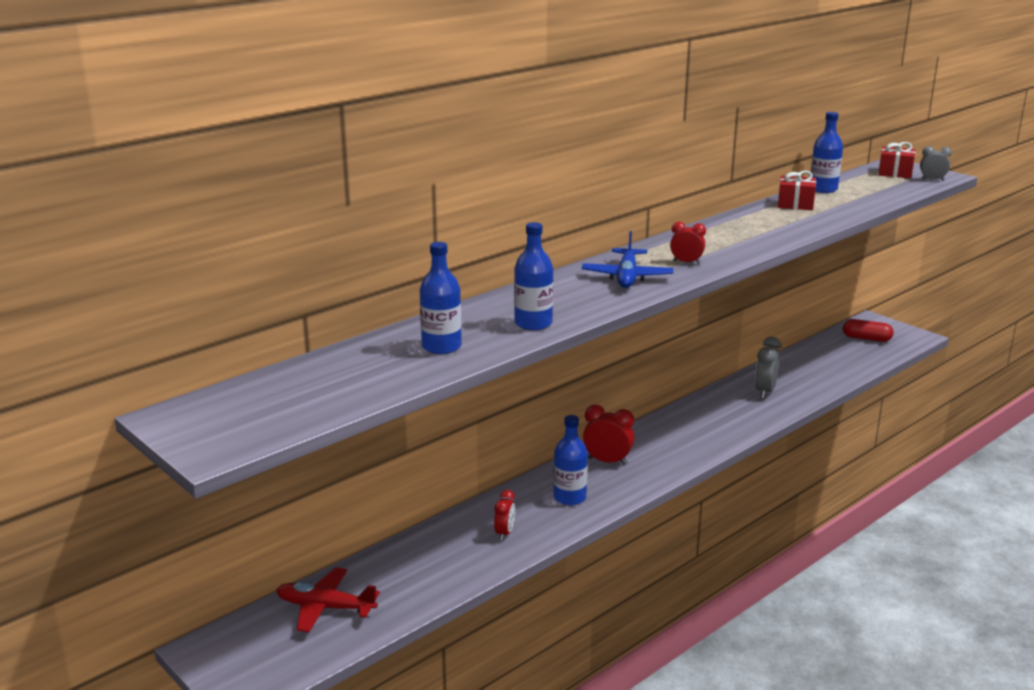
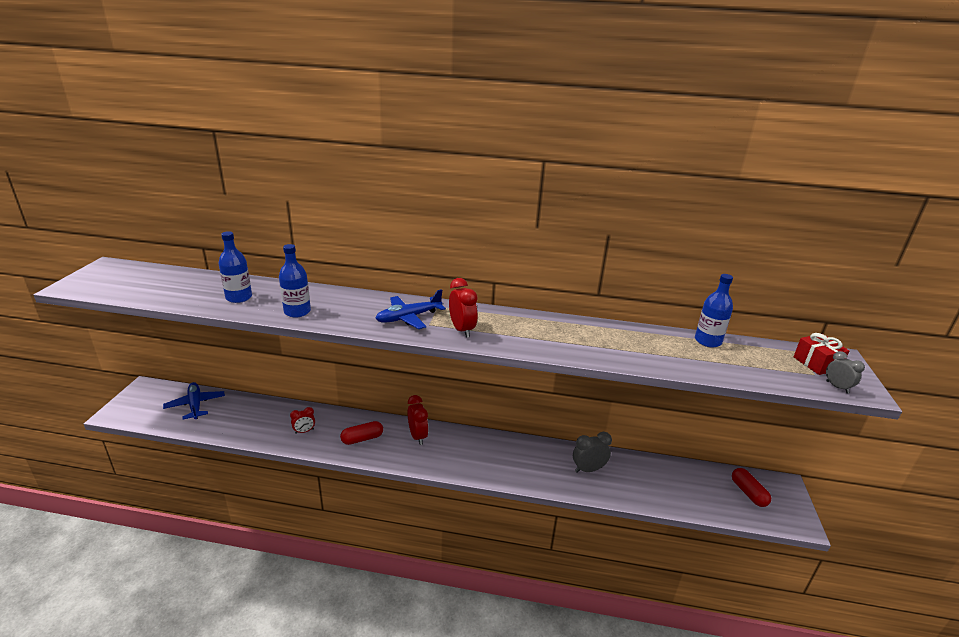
camera: 50 degrees right, 5 degrees up
(325, 607) = (195, 405): red plane -> blue plane
(569, 497) = (362, 439): blue bottle -> red capsule
(686, 262) = (462, 330): red clock -> red clock, size x1.55
(795, 204) = (650, 338): red gift -> none

